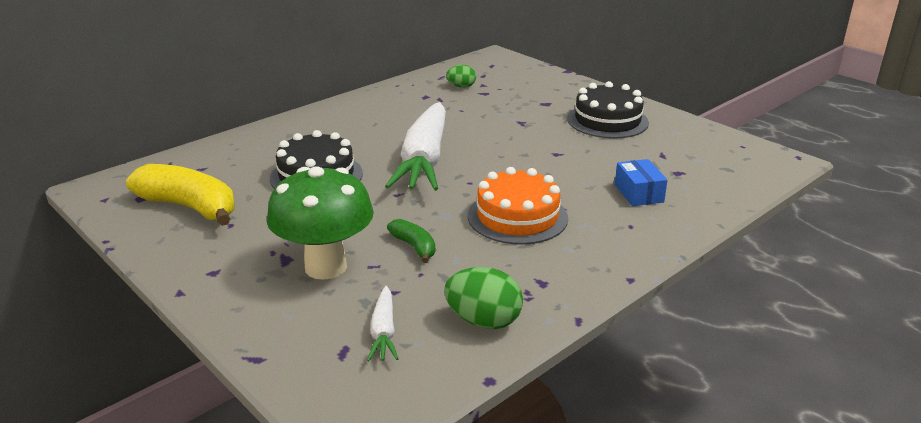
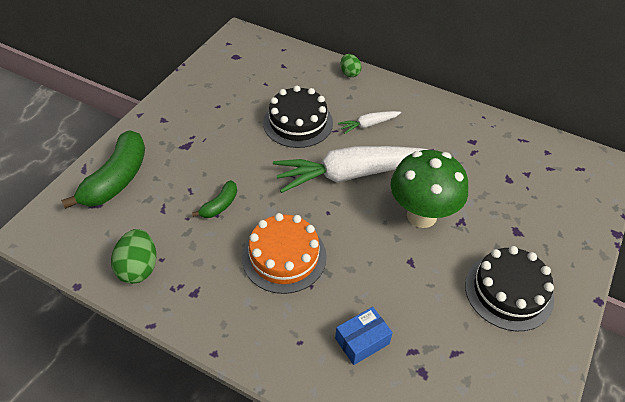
camera: 70 degrees right, 20 degrees up
(189, 207) = (231, 80): yellow banana -> none
(304, 326) = (117, 179): none -> green banana
(326, 267) = (182, 167): green mushroom -> green mushroom (421, 215)
(383, 331) = (118, 218): white carrot -> white carrot (368, 125)
(461, 86) = (511, 159): green egg -> green egg (349, 73)

